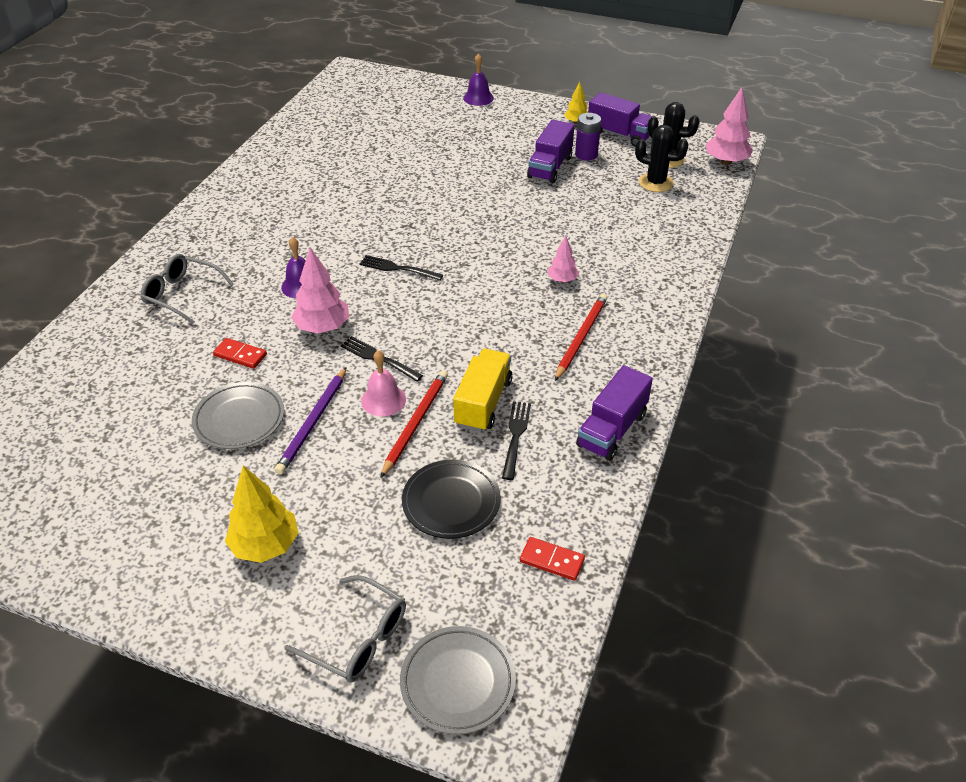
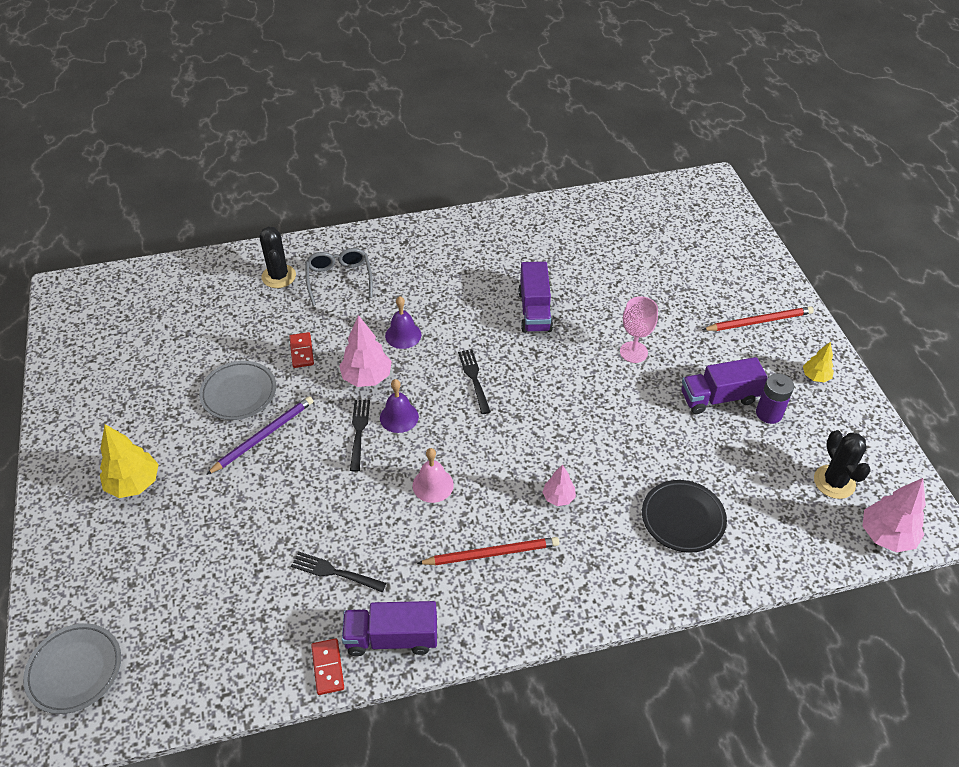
camera: 55 degrees right, 5 degrees up
(313, 422) = (263, 436): purple pencil -> purple pencil turned 150 degrees clockwise
(357, 638) = (83, 586): grey glasses -> none
(383, 400) = (316, 462): pink bell -> pink bell (433, 485)
(415, 423) = (305, 497): red pencil -> red pencil (759, 321)
(451, 502) = (238, 569): black plate -> black plate (683, 518)
(466, 181) = (633, 352): none -> pink goblet
(478, 98) = (772, 285): purple bell -> purple bell (399, 417)
(483, 403) = (359, 528): yellow truck -> none
(516, 437) = (335, 572): black fork -> black fork turned 135 degrees counterclockwise
(551, 560) = (219, 670): red domino -> red domino (327, 667)
(619, 134) = (833, 421): purple truck -> purple truck (534, 311)
(656, 183) = (781, 493): black cactus -> black cactus (279, 276)

